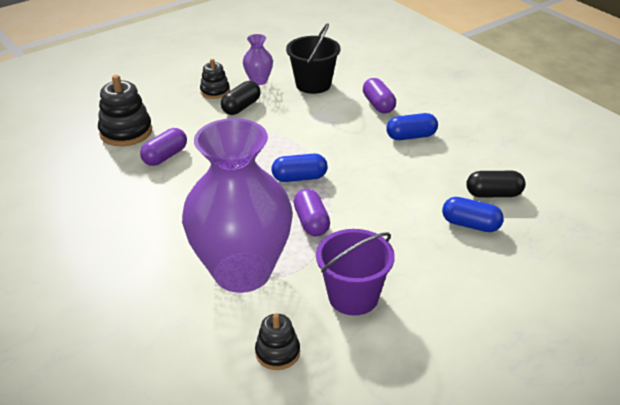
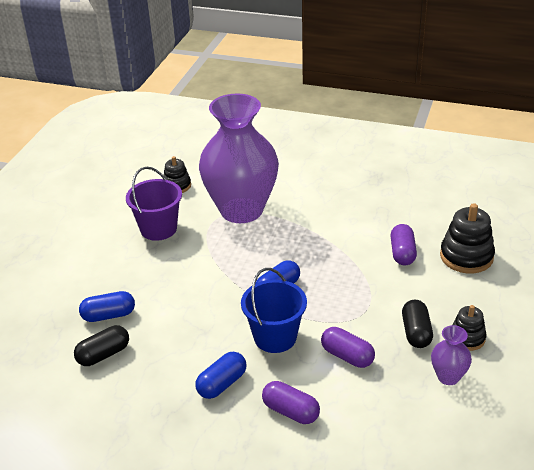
camera: 145 degrees right, 0 degrees up
(311, 222) = (231, 259): purple capsule -> purple capsule (347, 356)
(313, 84) = (388, 404): black bucket -> none
(342, 146) = (275, 337): none -> blue bucket

